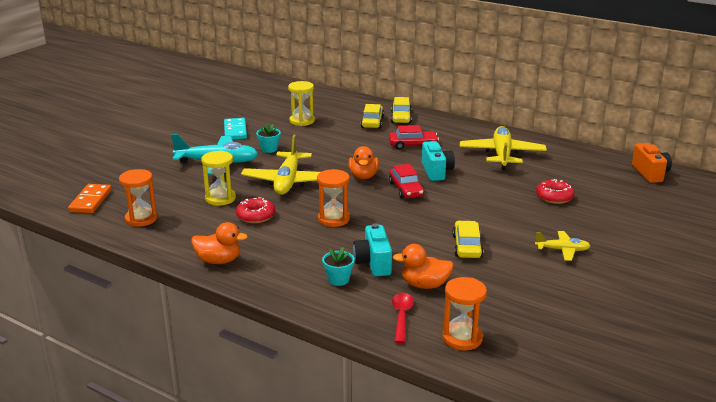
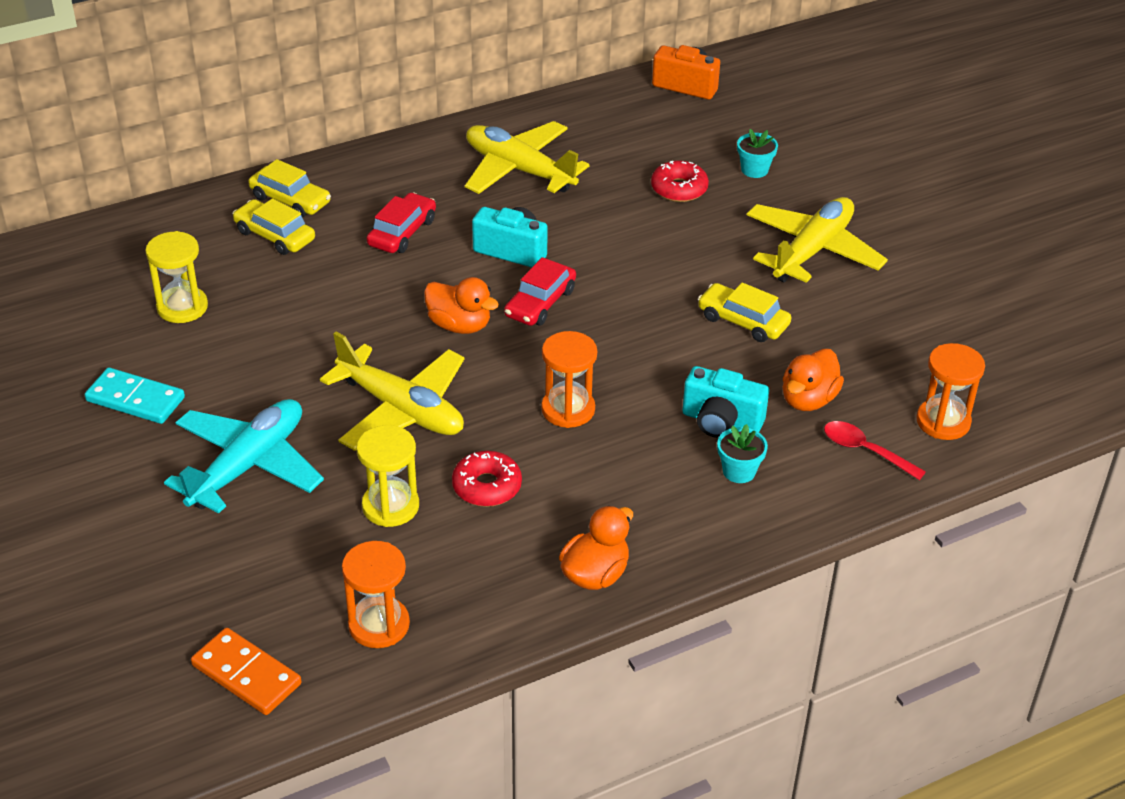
camera: 60 degrees left, 15 degrees up
(269, 149) = (257, 386): turquoise flower pot -> turquoise flower pot (754, 170)
(406, 189) = (540, 303): red car -> red car turned 105 degrees clockwise
(562, 250) = (812, 251): yellow plane -> yellow plane, size x1.89

